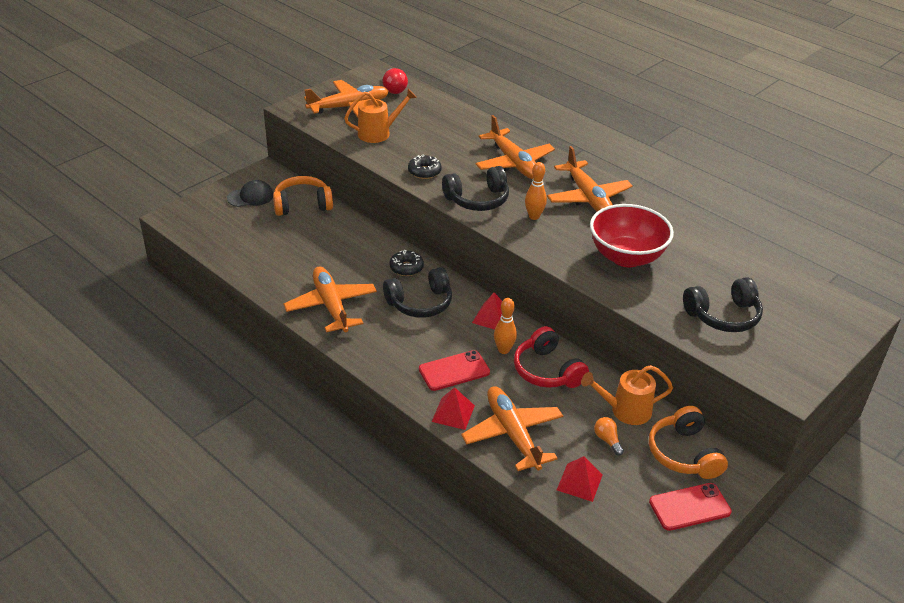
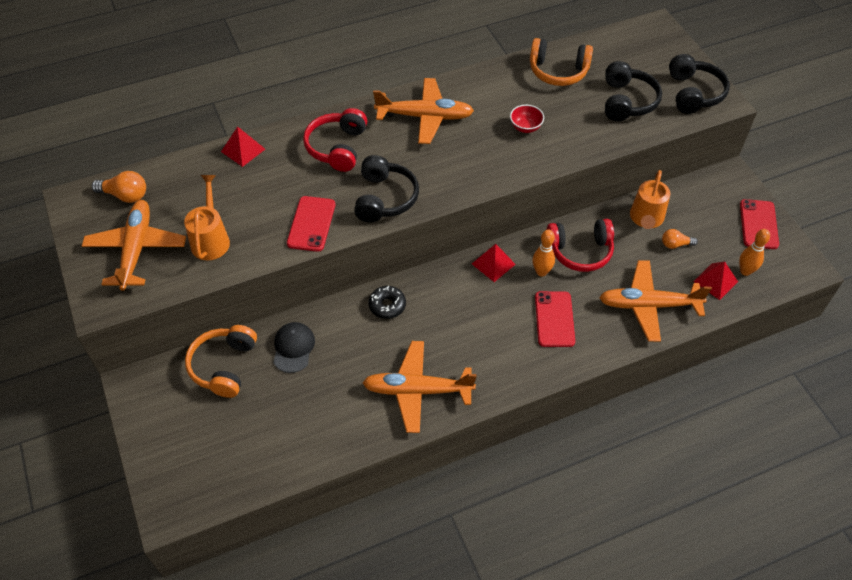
camera: 65 degrees left, 15 degrees up
(250, 197) = (176, 415): black cap -> black cap (293, 348)
(394, 88) = (125, 195): red light bulb -> orange light bulb
(420, 303) = (447, 313): black headphones -> black headphones (693, 93)
(424, 172) = (311, 224): black donut -> red phone
(453, 413) = (609, 339): red pyramid -> red pyramid (243, 150)
(514, 163) = (337, 147): orange plane -> red headphones
(534, 216) = (434, 166): orange bowling pin -> orange bowling pin (745, 271)
(626, 257) = (525, 127): red bowl -> red bowl, size x0.44
(684, 453) = (704, 203): orange headphones -> orange headphones (558, 71)

